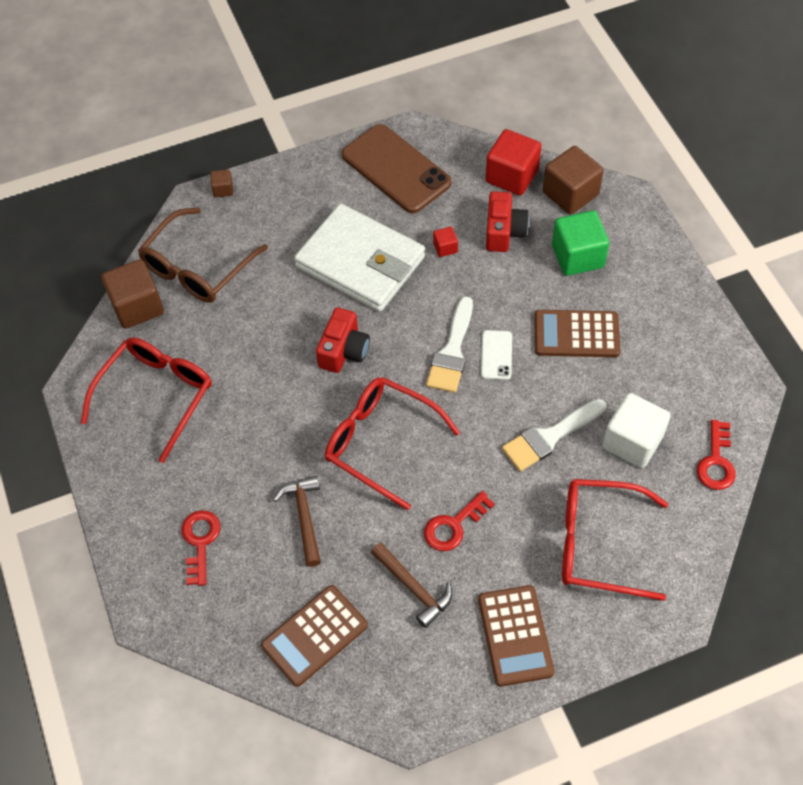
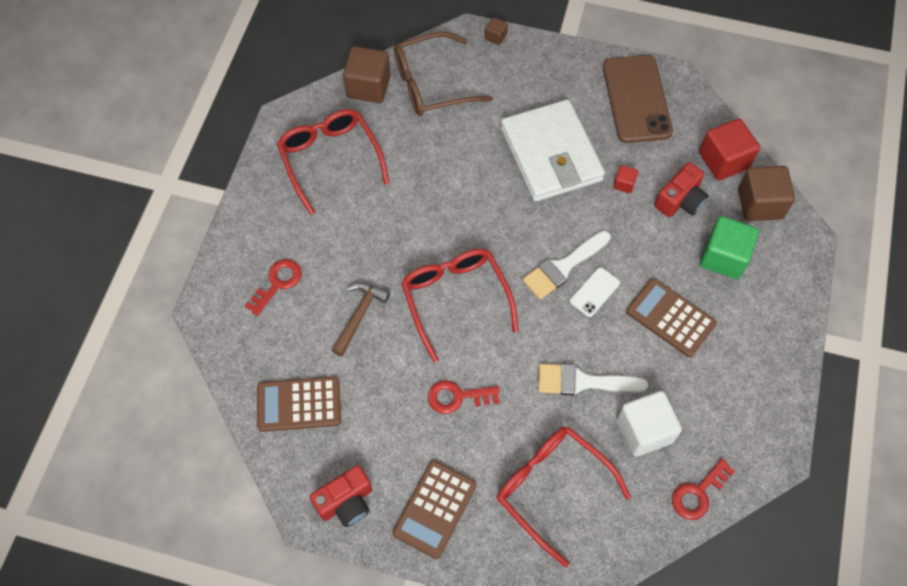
camera: 35 degrees right, 5 degrees up
(156, 396) = (330, 159): red glasses -> red glasses turned 90 degrees counterclockwise
(344, 350) = (484, 213): red camera -> red camera (346, 502)
(414, 588) = (392, 421): brown hammer -> none

